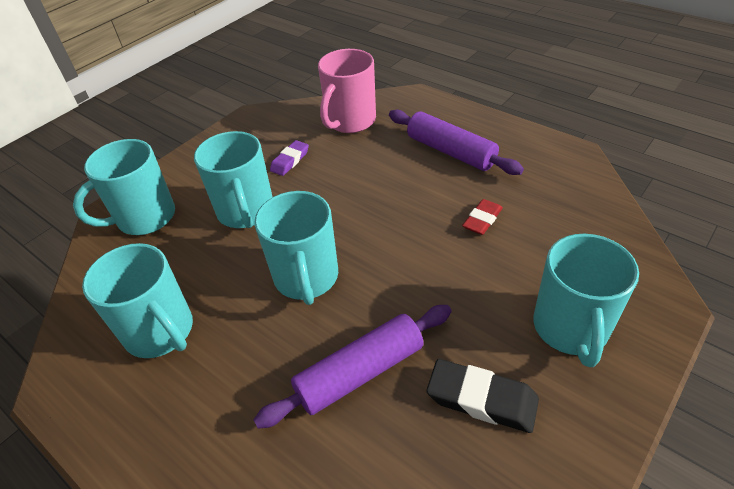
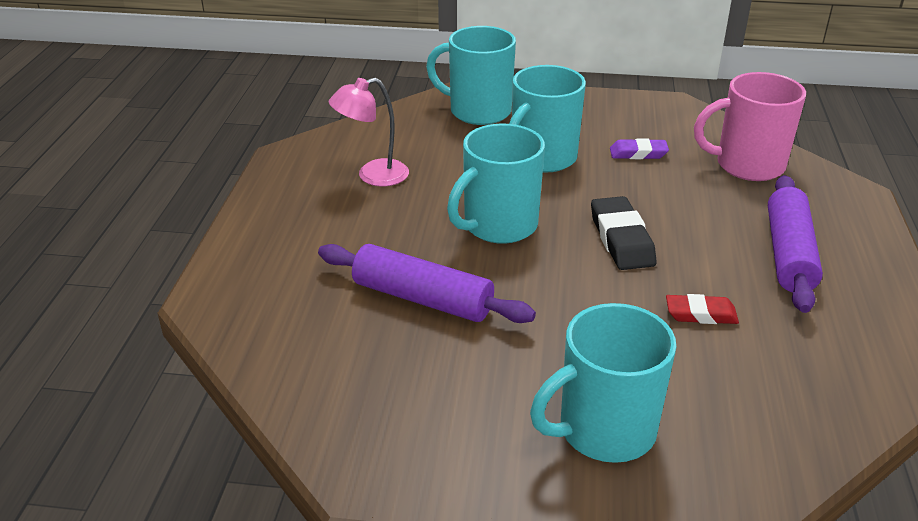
camera: 55 degrees right, 10 degrees down
(160, 332) = (373, 176): turquoise mug -> pink lamp
(481, 399) = (456, 387): black eraser -> black eraser (621, 239)

